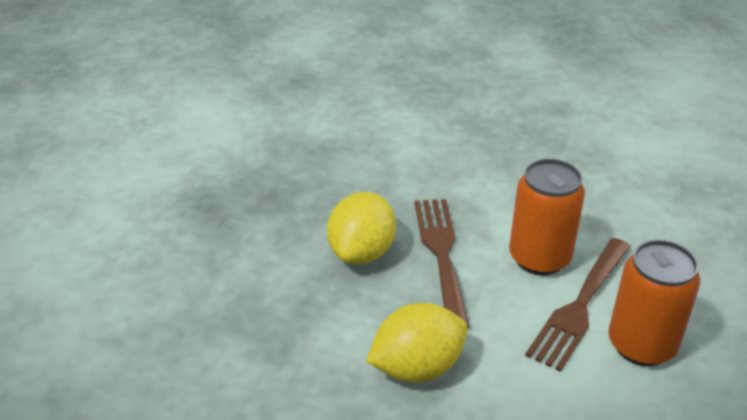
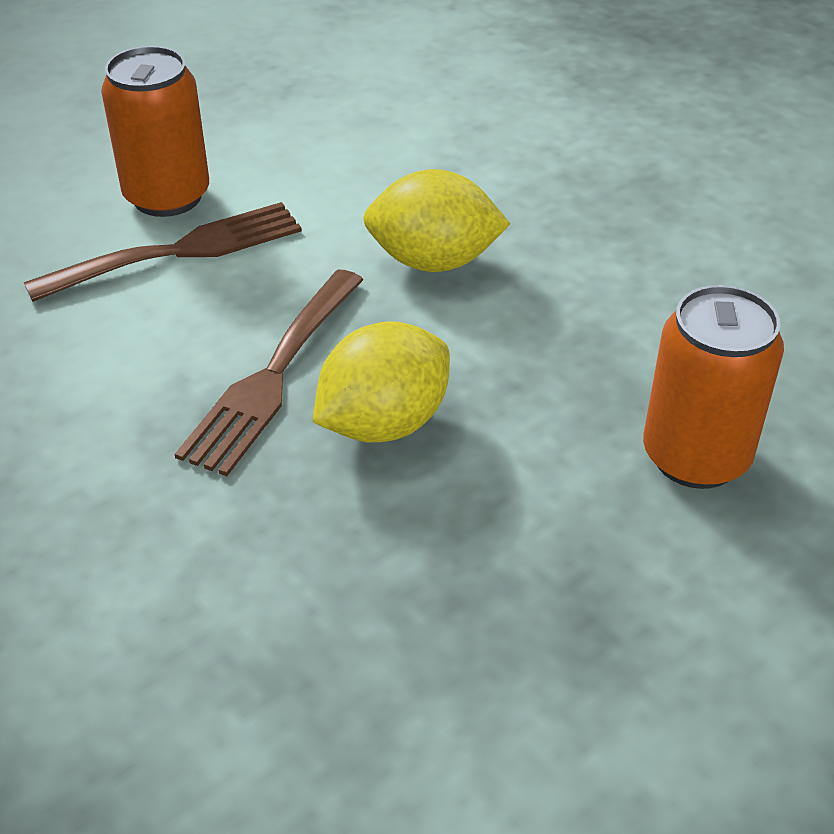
camera: 150 degrees left, 5 degrees up
(539, 258) = (151, 320): orange can -> orange can (695, 456)

